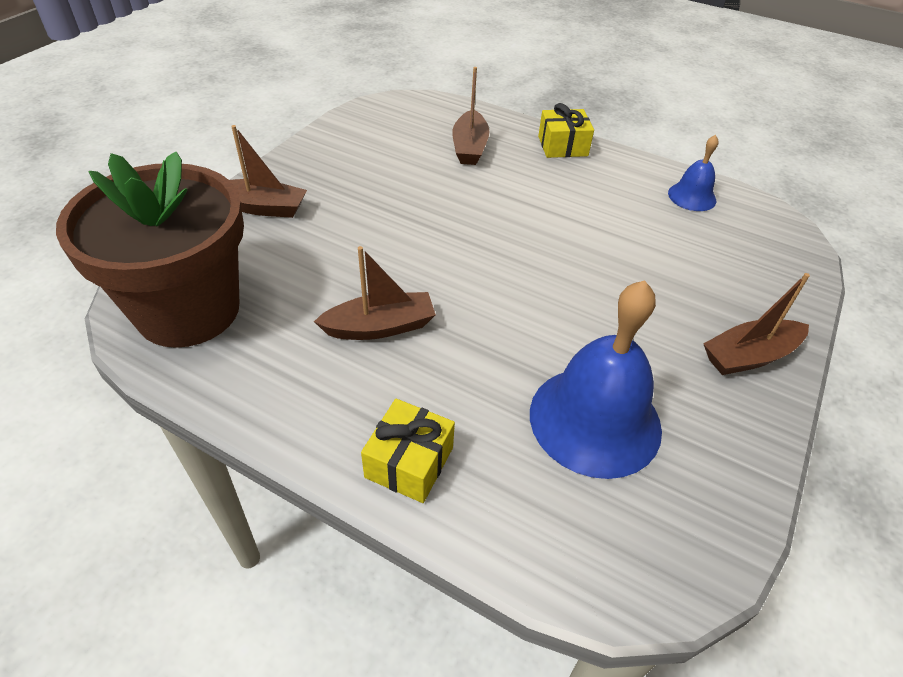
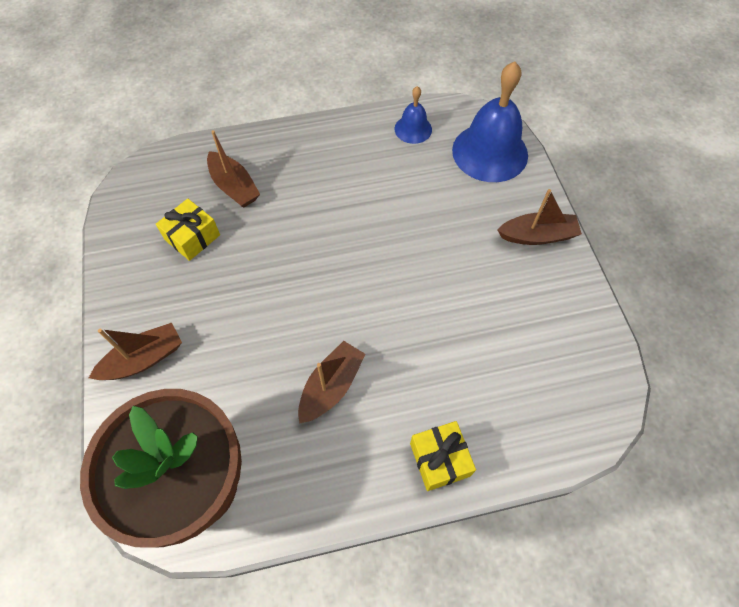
camera: 40 degrees left, 15 degrees up
(562, 146) = (296, 139): yellow gift -> yellow gift (192, 237)
(595, 420) = (502, 346): blue bell -> blue bell (490, 152)
(749, 356) = (537, 235): brown boat -> brown boat turned 120 degrees counterclockwise

